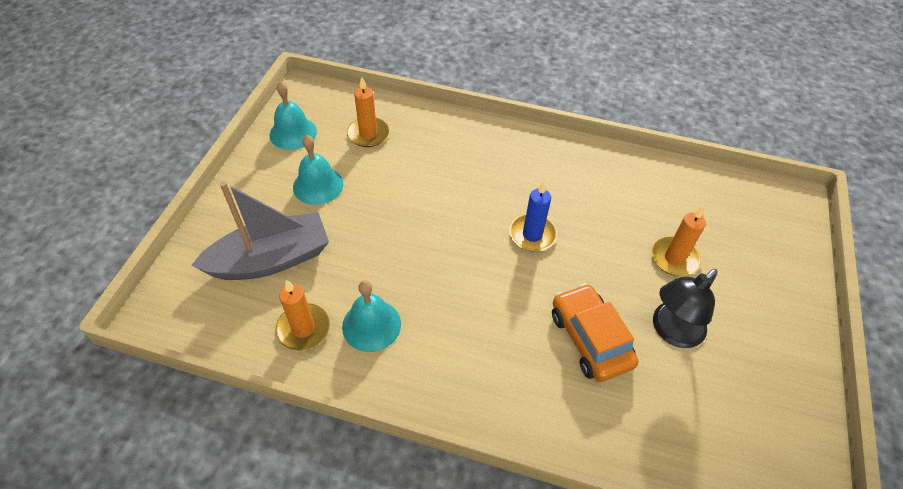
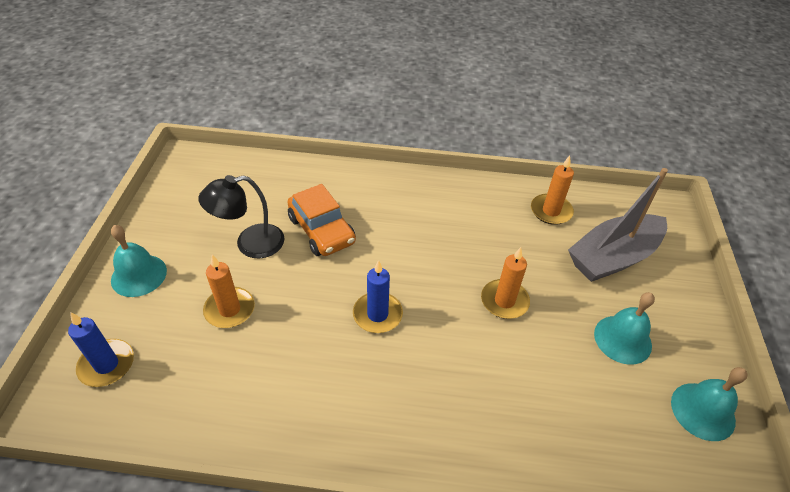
camera: 170 degrees right, 5 degrees down
(368, 134) = (610, 426): orange candle -> orange candle (504, 301)
(371, 325) = (500, 219): turquoise bell -> turquoise bell (139, 275)
(671, 331) = (250, 244): black lamp -> black lamp turned 150 degrees counterclockwise
(766, 225) = (107, 365): none -> blue candle

